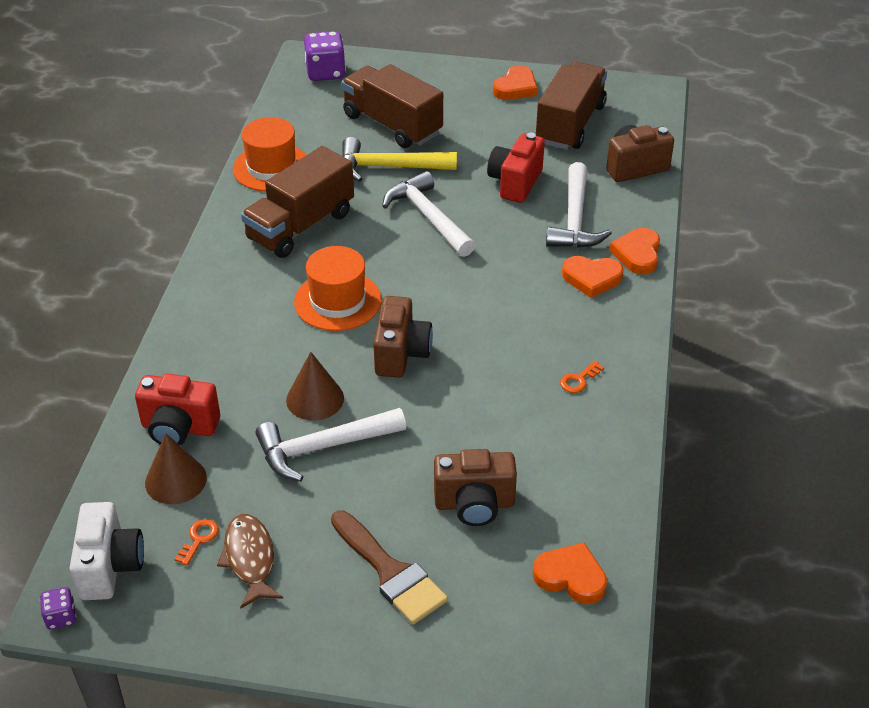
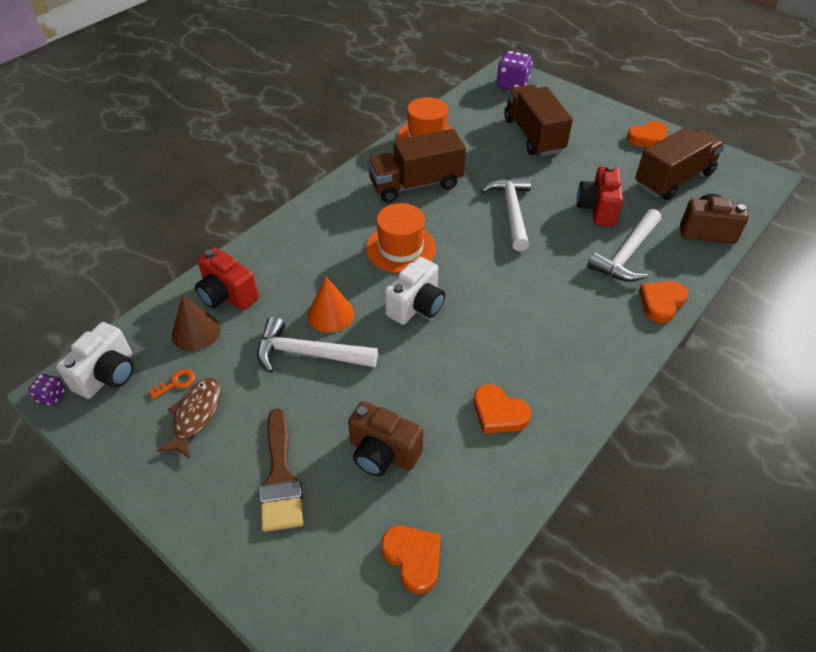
camera: 30 degrees right, 5 degrees up
(315, 399) = (331, 314): brown cone -> orange cone
(389, 167) = (509, 165): yellow hammer -> none
(401, 354) = (416, 306): brown camera -> white camera
(515, 183) = (597, 209): red camera -> red camera turned 45 degrees counterclockwise
(579, 380) = (539, 387): orange key -> none
(591, 278) = (608, 307): orange heart -> orange heart (498, 413)

